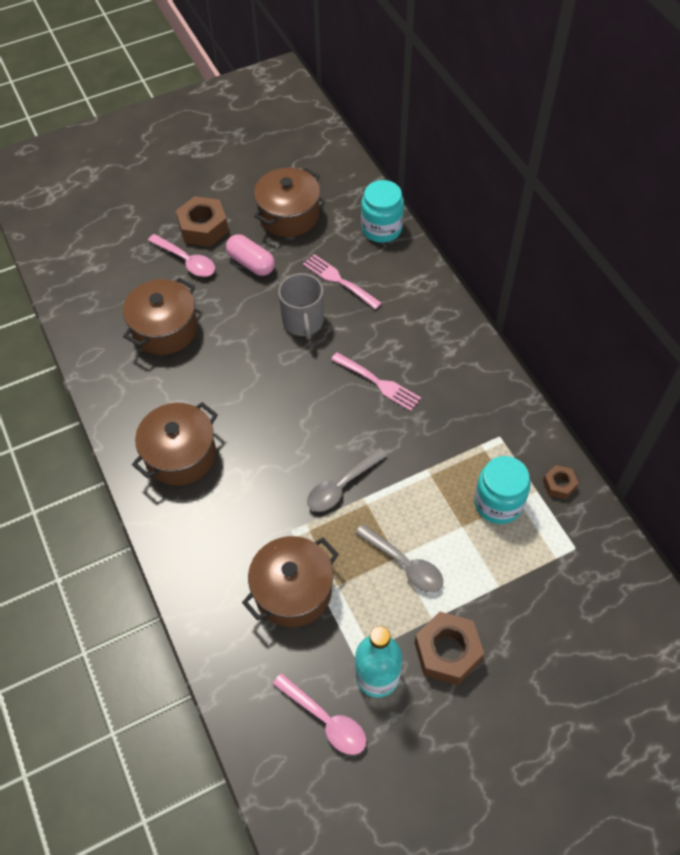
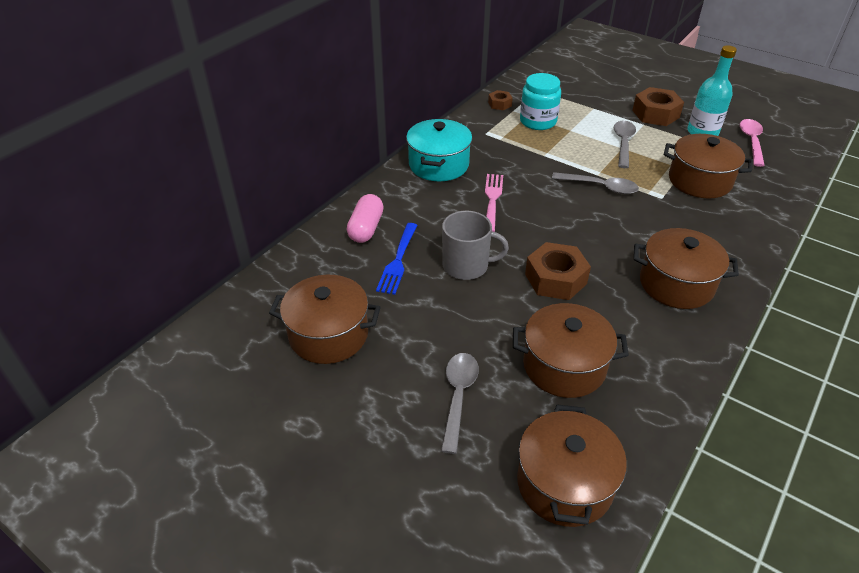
camera: 120 degrees left, 15 degrees down
(90, 282) = (564, 483): none -> brown pot
(187, 261) = (458, 396): pink spoon -> grey spoon
(203, 228) = (396, 407): brown nut -> brown nut (555, 279)
(251, 263) = (421, 336): pink capsule -> pink capsule (366, 228)
(303, 322) = (467, 266): grey mug -> grey mug turned 45 degrees clockwise
(340, 281) = (398, 260): pink fork -> blue fork
(381, 229) = (308, 256): turquoise jar -> none
(461, 366) = (438, 165): none -> turquoise pot

